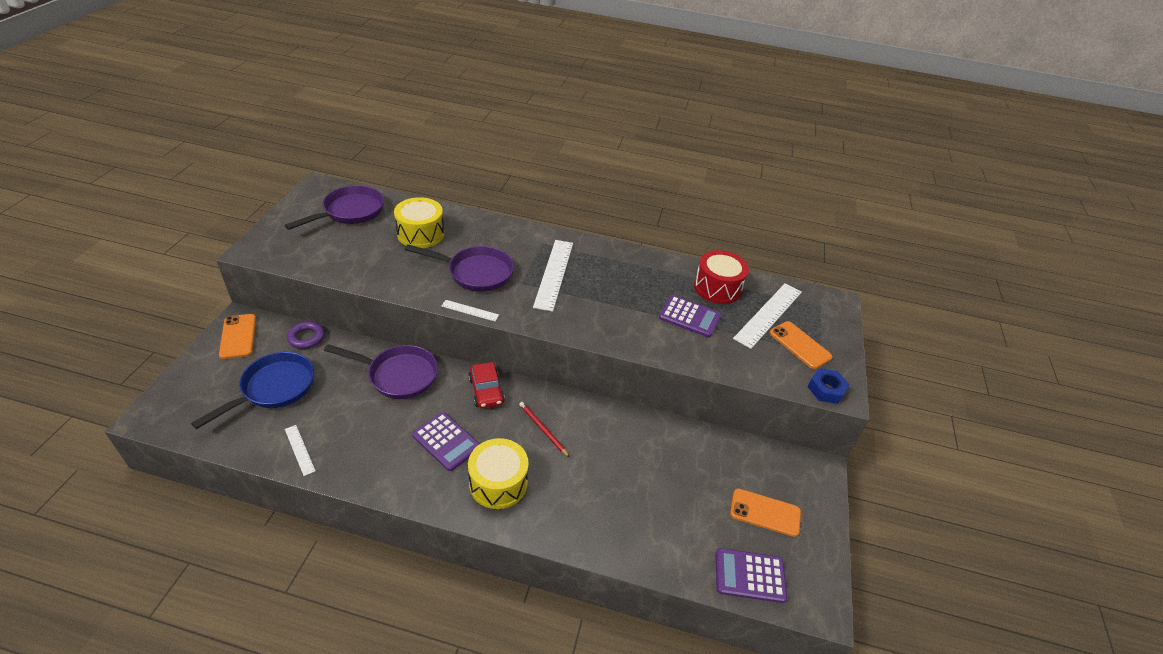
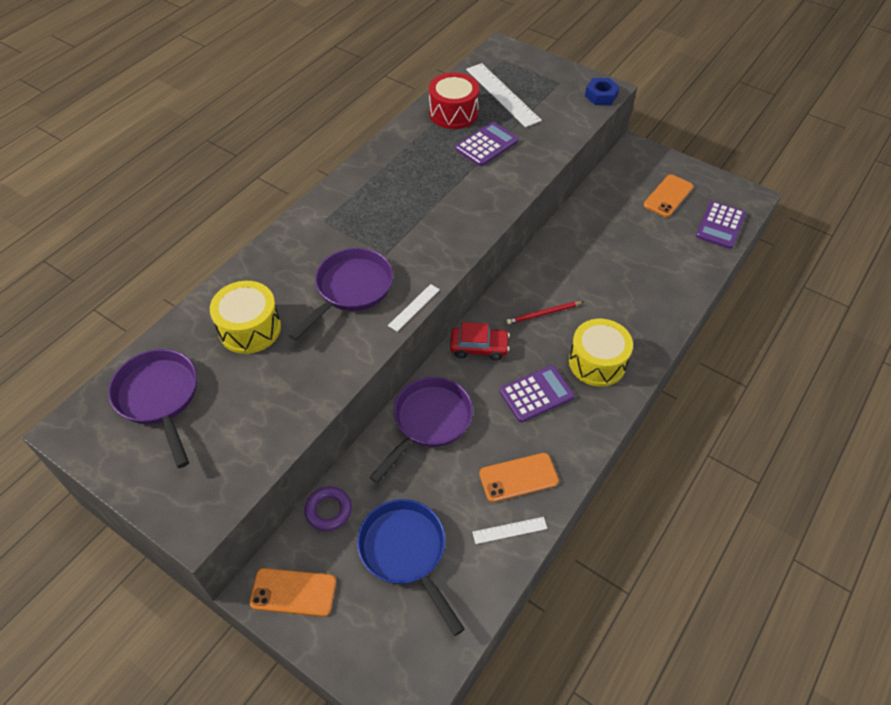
camera: 65 degrees left, 10 degrees up
(554, 274) = (382, 224): white ruler -> none
(800, 345) = (546, 90): orange phone -> orange phone (518, 477)

